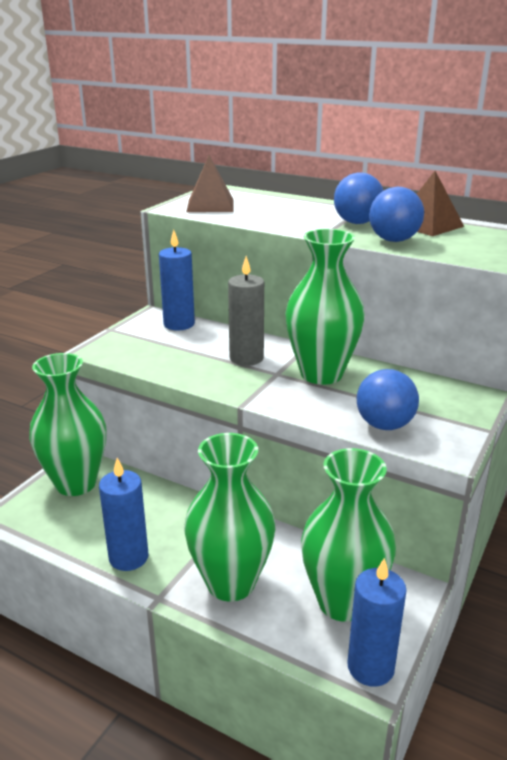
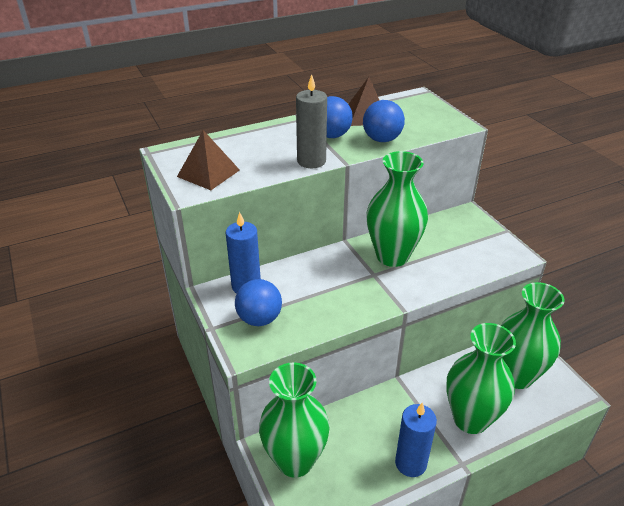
camera: 55 degrees left, 10 degrees up
(246, 358) = (338, 277): grey candle -> grey candle (311, 161)
(370, 667) = (570, 392): blue candle -> none
(384, 425) = (474, 263): blue ball -> blue ball (259, 319)

